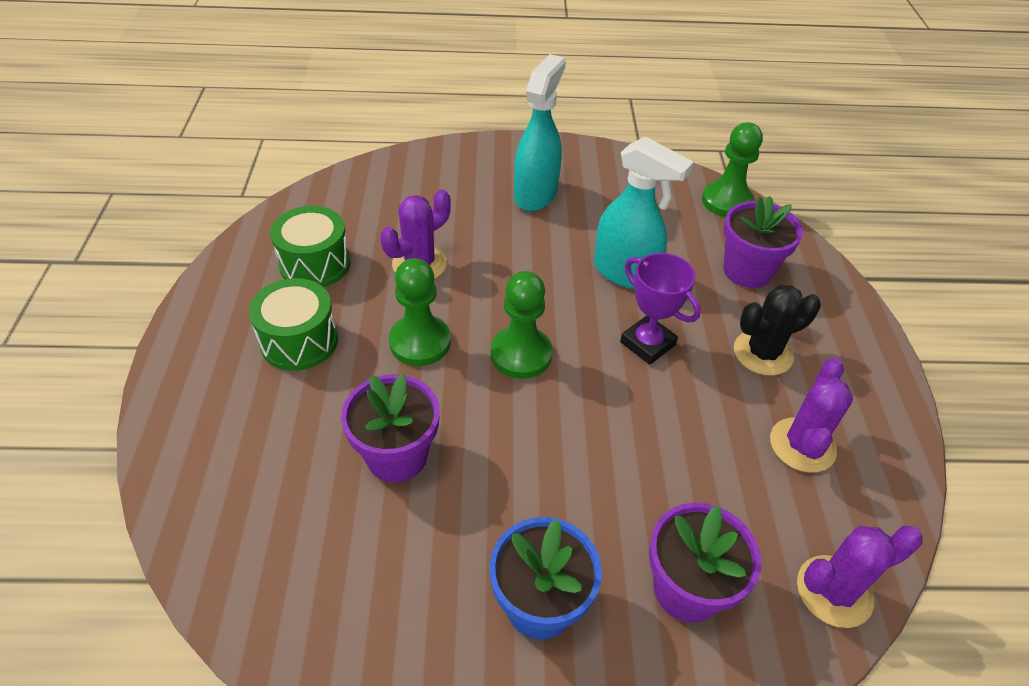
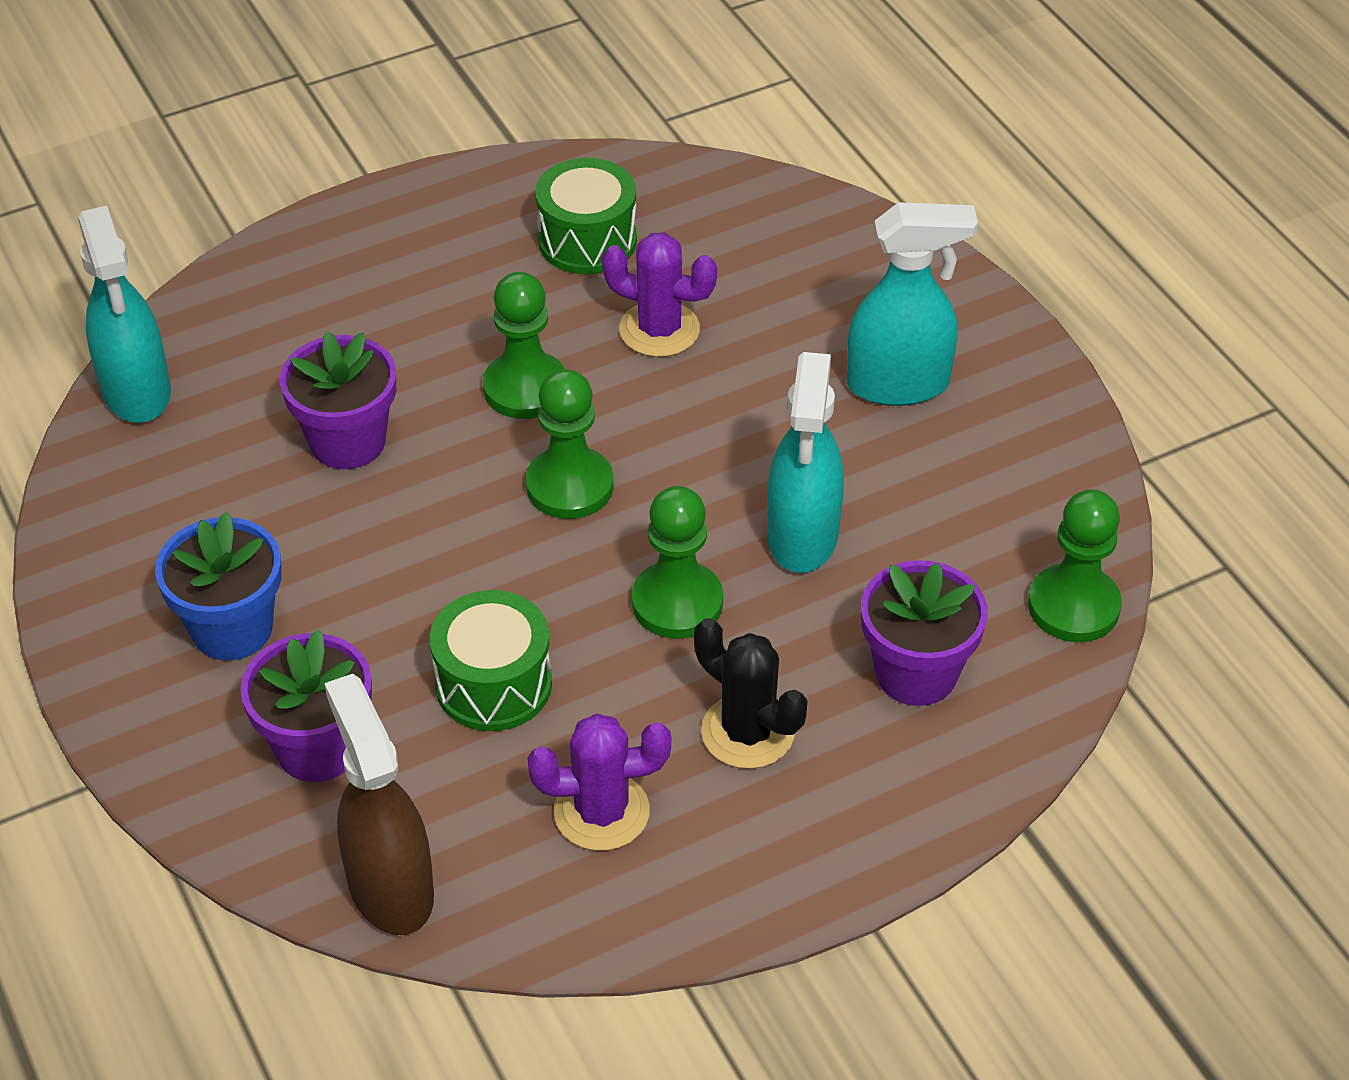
camera: 65 degrees right, 0 degrees up
(233, 581) = (136, 392): none -> turquoise spray bottle
(299, 341) = (456, 288): green drum -> green drum (493, 684)
(647, 344) = (677, 603): purple trophy -> green pawn
(834, 591) = (390, 887): purple cactus -> brown spray bottle

